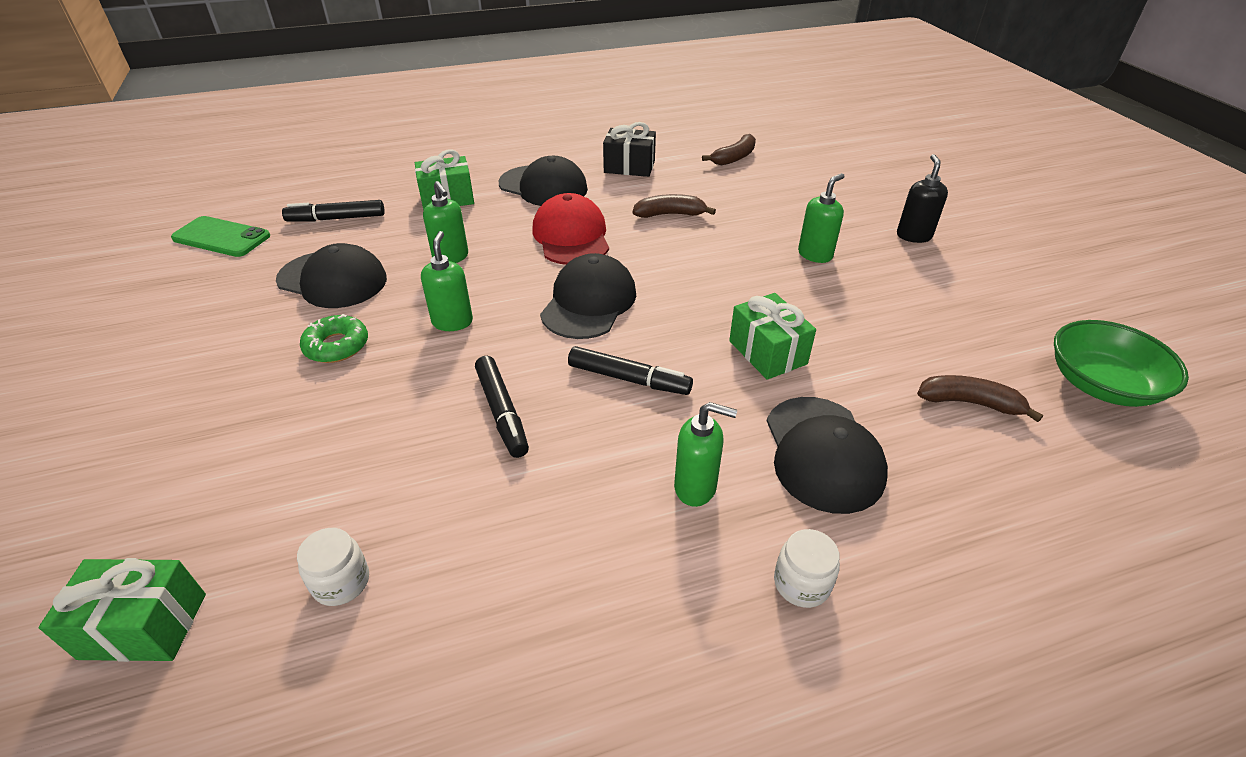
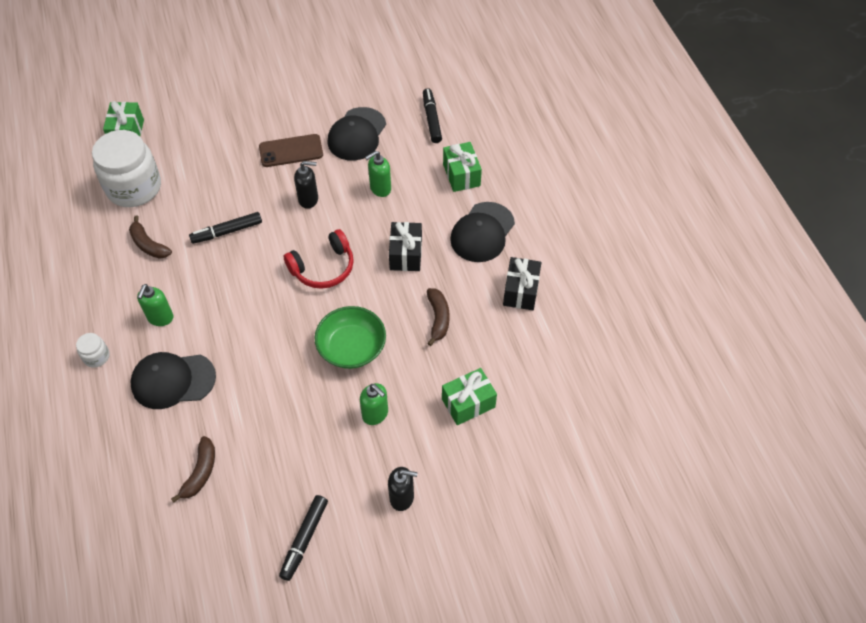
camera: 90 degrees right, 15 degrees up
(221, 237) = (408, 69): green phone -> none
(337, 346) = (291, 151): green donut -> brown phone
(341, 582) = (134, 187): white jar -> white jar, size x2.35
(452, 322) = (308, 199): green soap dispenser -> black soap dispenser
(571, 236) = (406, 254): red cap -> black gift
(589, 302) = (323, 268): black cap -> red headphones
(628, 378) = (246, 289): black marker -> black marker (305, 539)
(734, 158) = (545, 375): brown banana -> brown banana (148, 245)
(767, 352) = (262, 365): green gift -> green gift (468, 403)
(1101, 384) = (205, 565): green bowl -> green bowl (352, 347)

